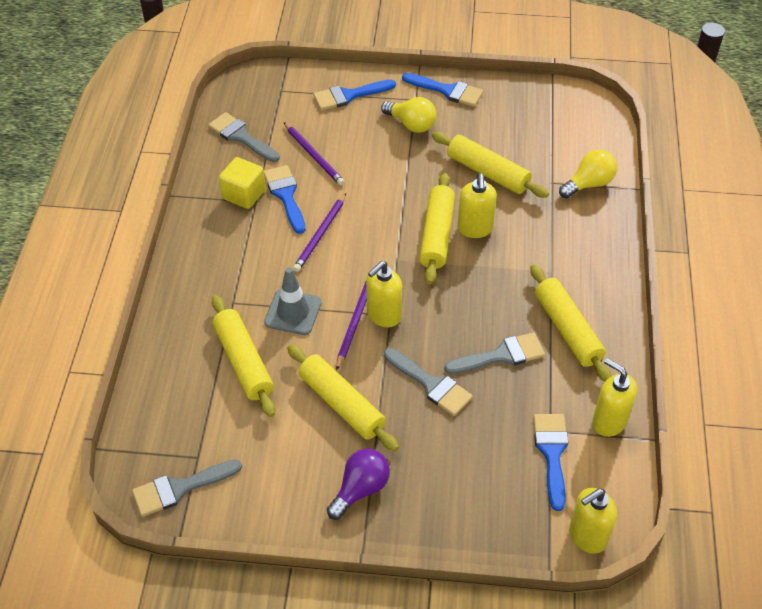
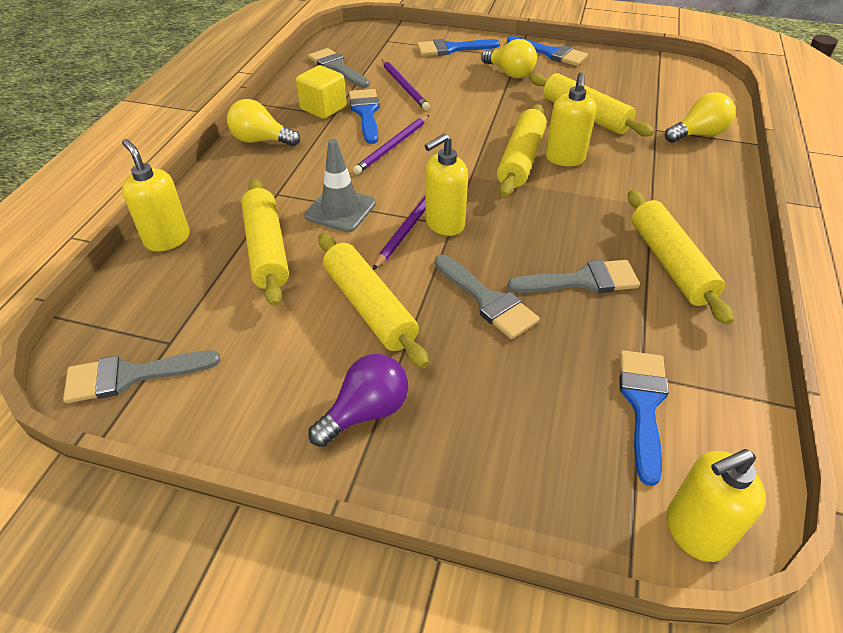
camera: 10 degrees right, 5 degrees down
(198, 243) = (261, 140): none -> yellow light bulb
(609, 422) = (726, 375): yellow soap dispenser -> yellow soap dispenser (167, 239)

